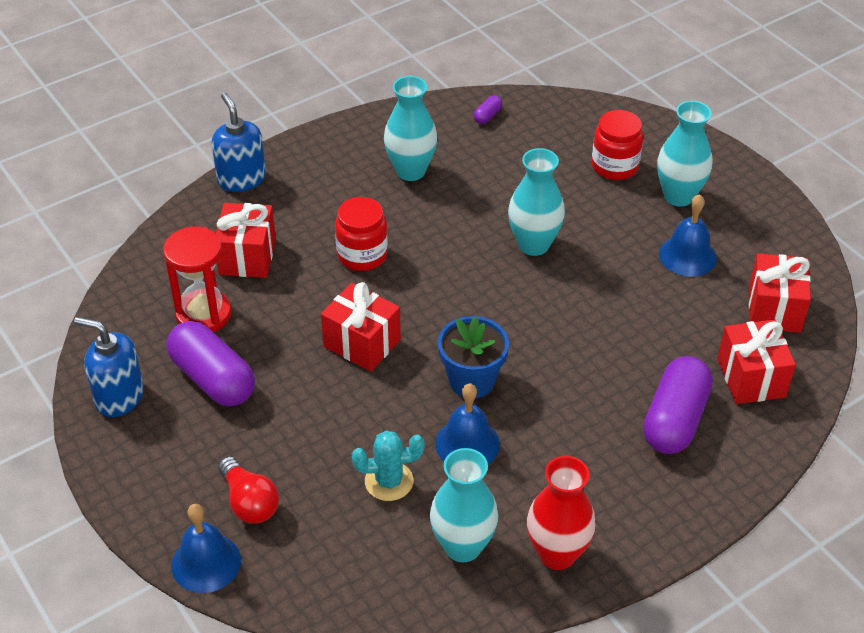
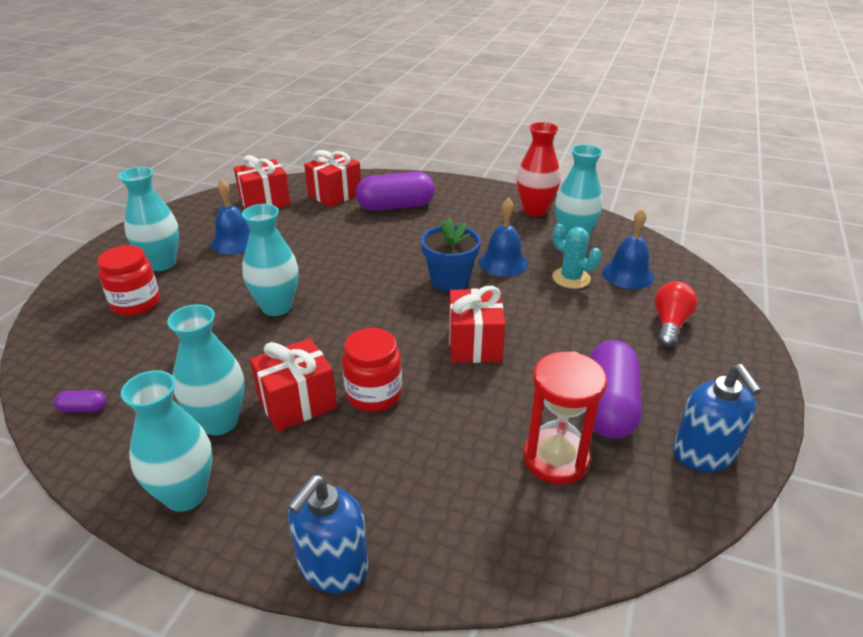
camera: 125 degrees left, 10 degrees down
(206, 562) = (732, 318): blue bell -> blue bell (628, 274)
(247, 256) = (452, 475): red gift -> red gift (297, 403)
(357, 140) = (185, 495): none -> turquoise vase

